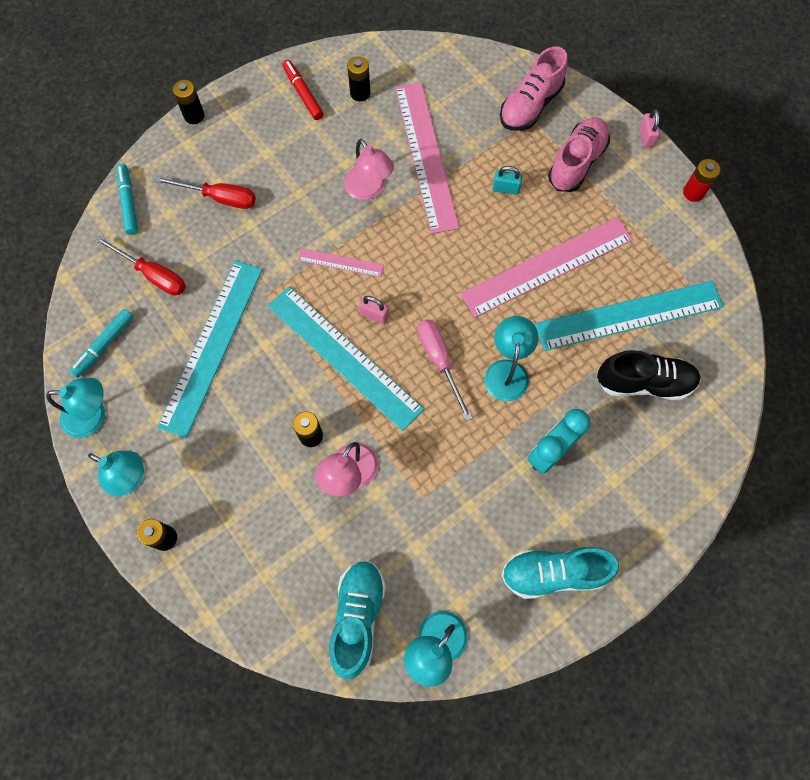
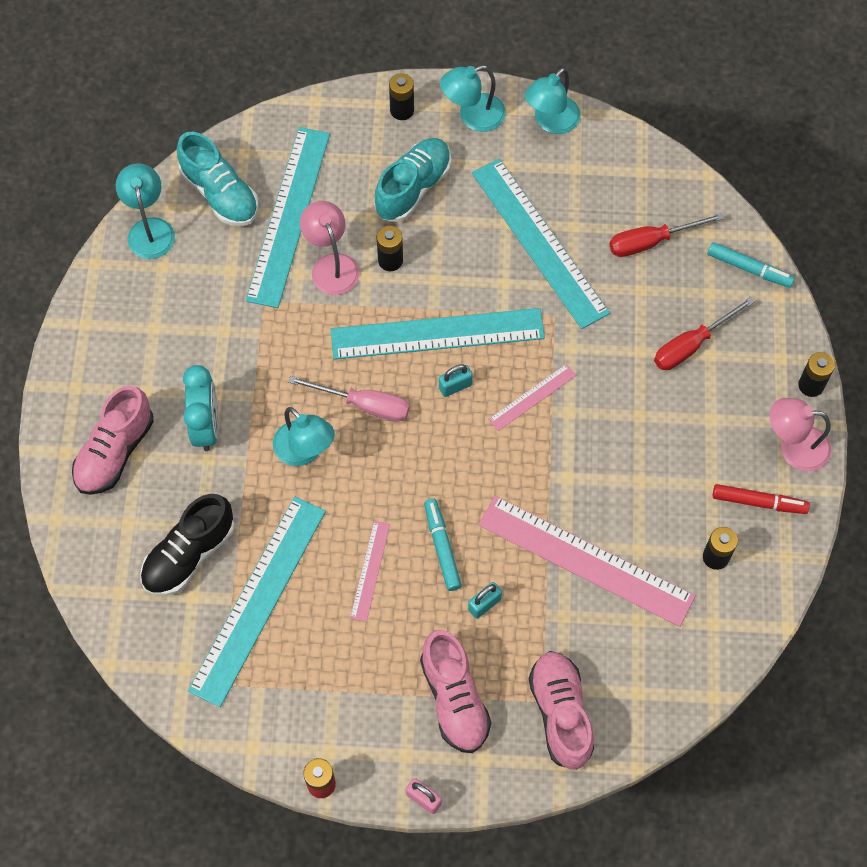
camera: 130 degrees right, 5 degrees down
(104, 345) = (611, 166): turquoise marker -> turquoise marker (442, 547)
(333, 543) = (289, 216): none -> turquoise ruler
(369, 190) = (590, 479): pink lamp -> pink lamp (794, 447)
(374, 315) = (455, 386): pink padlock -> turquoise padlock
(547, 266) = (370, 570): pink ruler -> pink ruler, size x0.47
(553, 573) = (117, 349): turquoise shoe -> turquoise shoe (413, 188)
(626, 498) = (115, 452): none -> pink shoe

